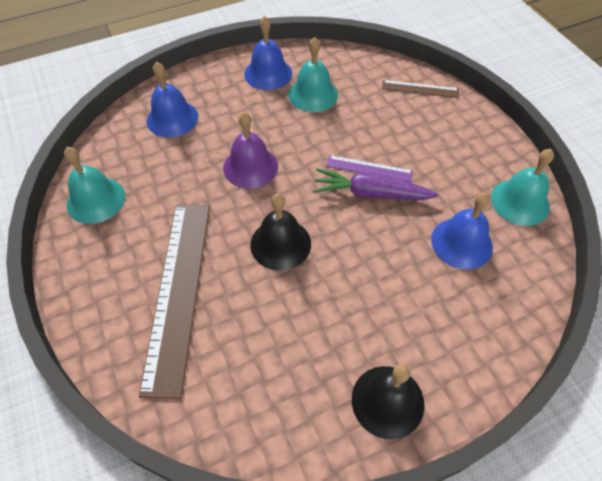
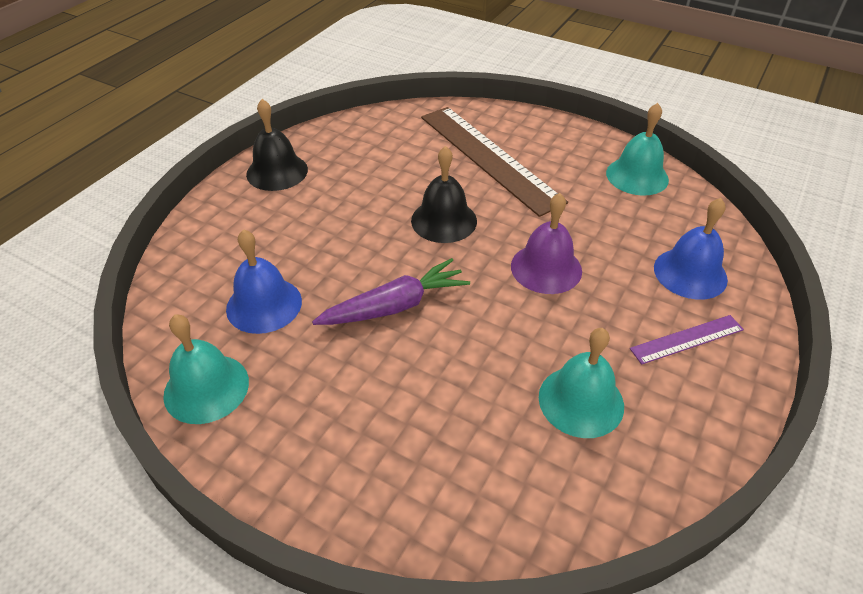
camera: 145 degrees right, 10 degrees down
(268, 73) = (675, 400): blue bell -> none
(369, 168) = (418, 333): purple ruler -> purple ruler (687, 339)
(420, 89) = (438, 512): brown ruler -> none

